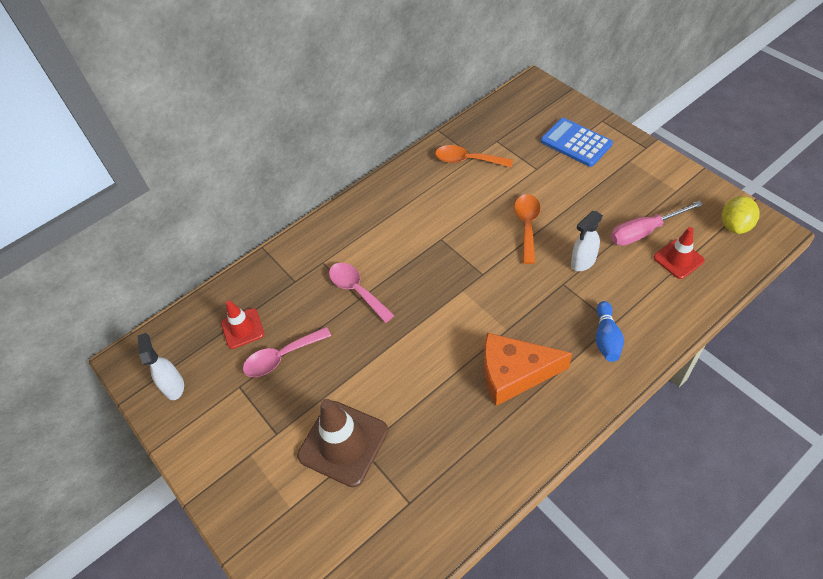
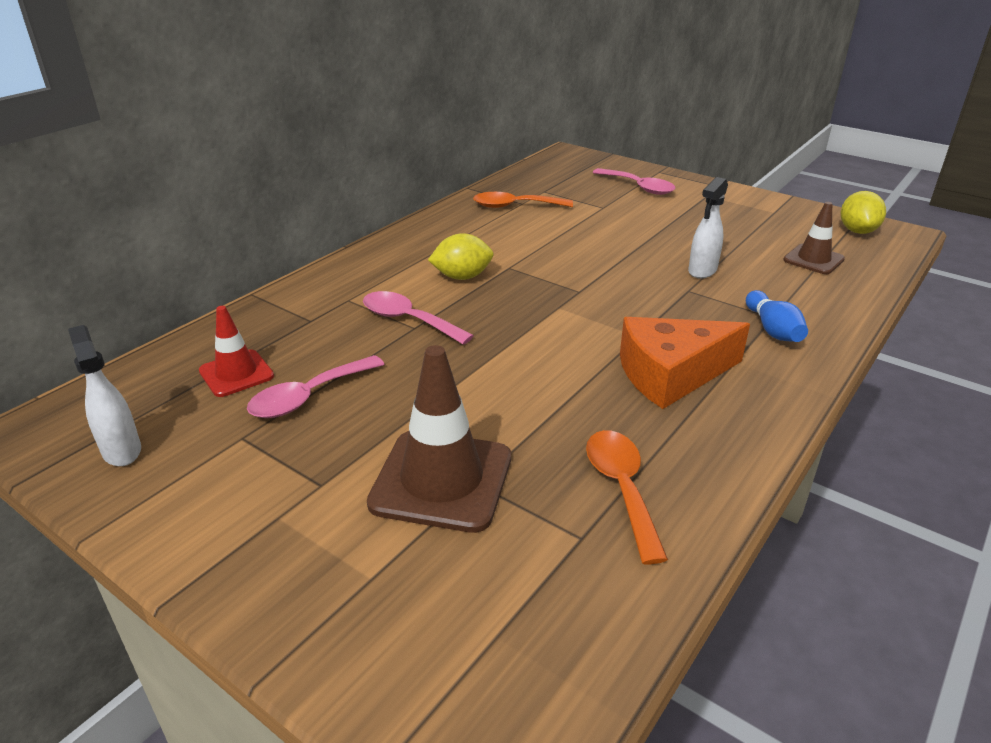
camera: 20 degrees left, 20 degrees down
(404, 246) = (462, 277): none -> yellow lemon
(527, 225) = (616, 248): orange spoon -> orange spoon (621, 488)
(576, 143) = (638, 187): blue calculator -> pink spoon
(644, 232) = (759, 243): pink screwdriver -> none
(678, 259) = (813, 259): red traffic cone -> brown traffic cone

